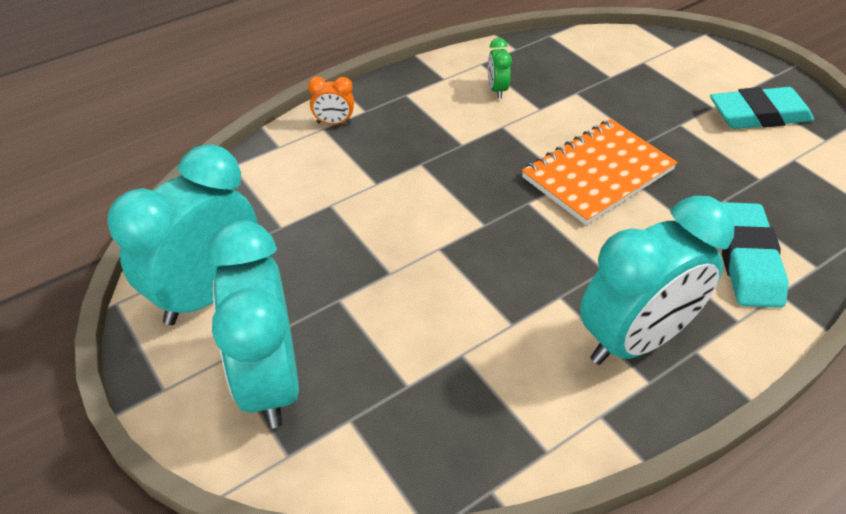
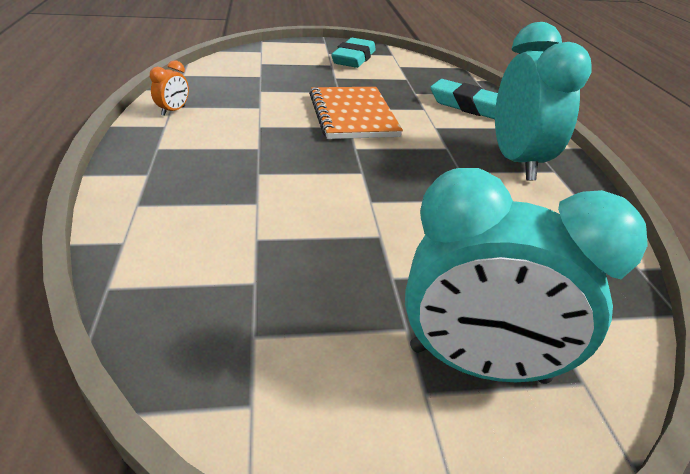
camera: 65 degrees left, 10 degrees down
(208, 293) = (310, 379): turquoise clock -> none
(334, 123) = (138, 196): orange clock -> orange clock (173, 111)
(497, 90) = (214, 112): green clock -> none

